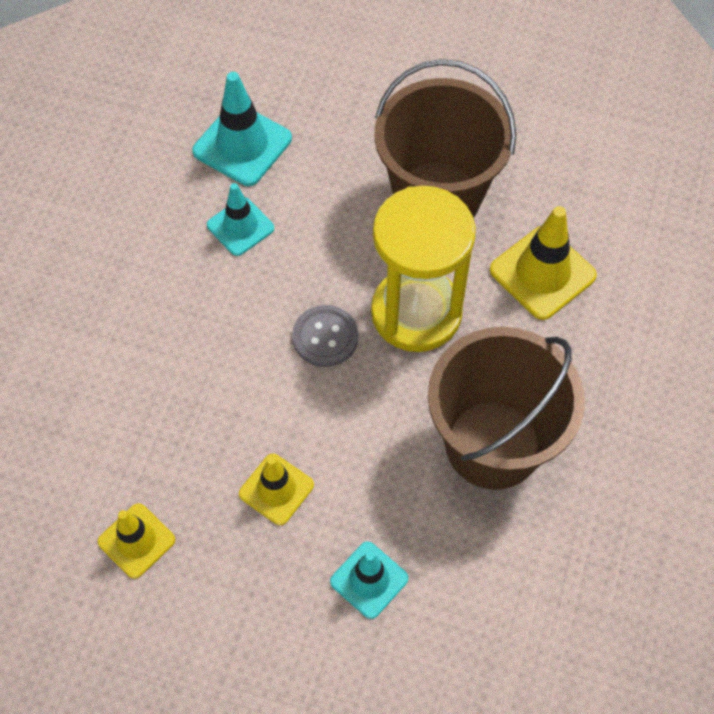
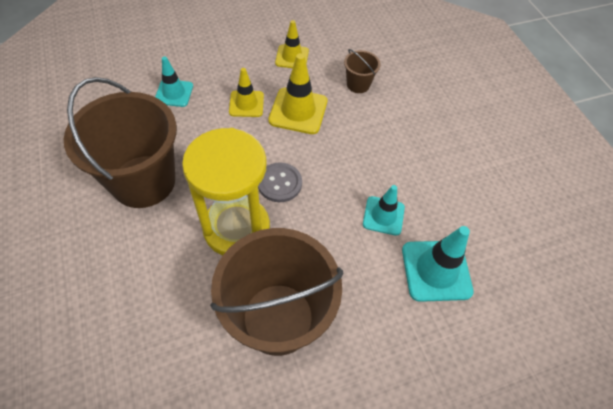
camera: 140 degrees right, 5 degrees down
(89, 422) = (358, 84): none -> brown bucket
(542, 273) = (167, 307): yellow traffic cone -> yellow traffic cone (298, 111)

